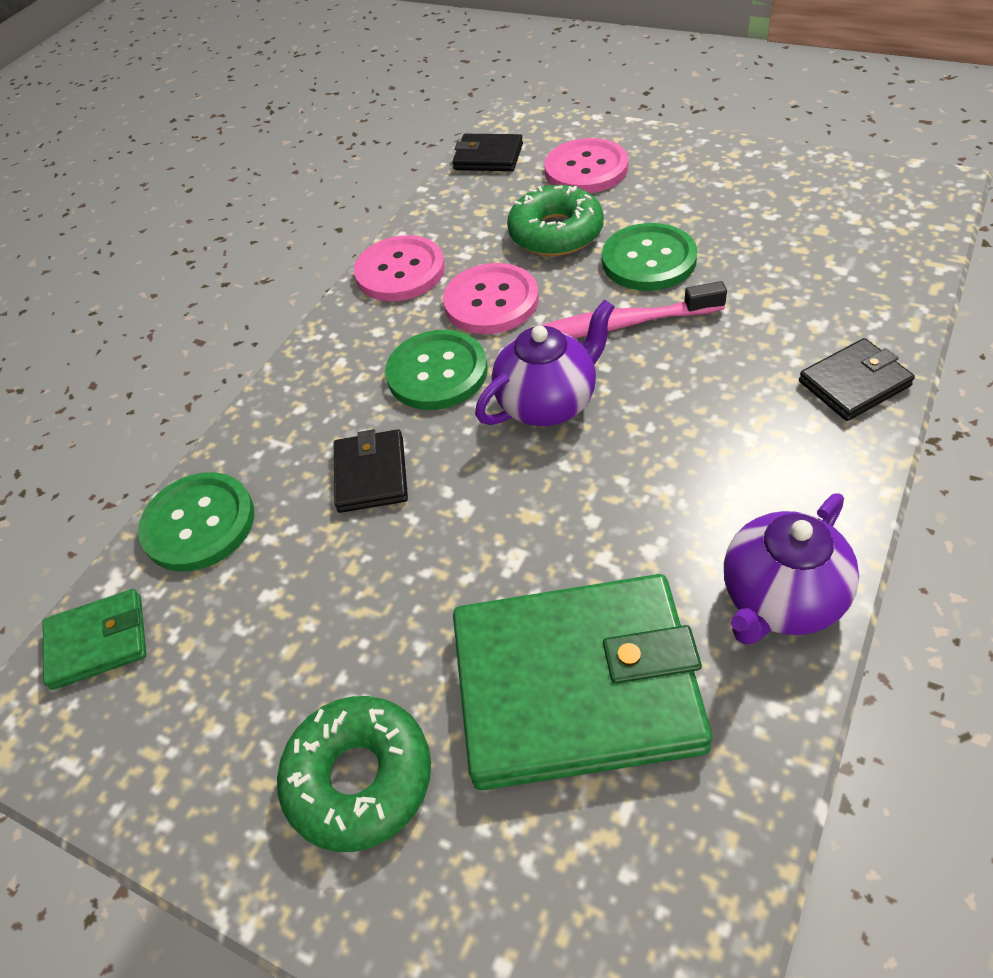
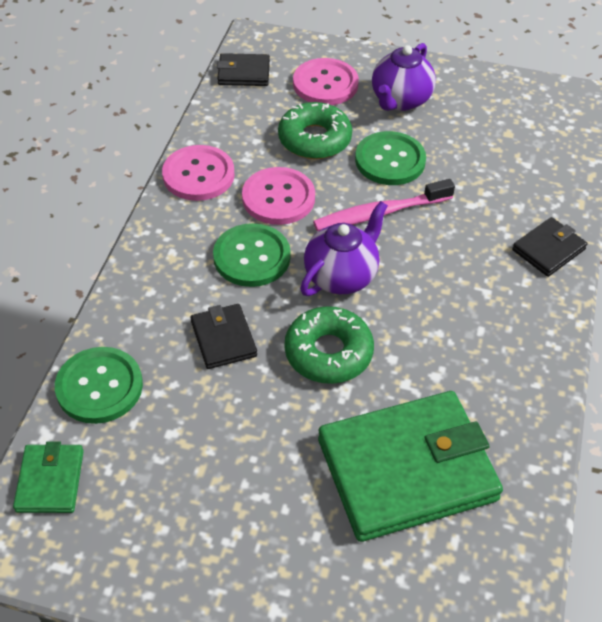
camera: 20 degrees left, 0 degrees up
(98, 642) = (50, 481): green wallet -> green wallet turned 60 degrees counterclockwise
(359, 778) = (277, 546): green donut -> green donut (328, 352)
(780, 600) = (525, 400): purple teapot -> purple teapot (400, 100)

